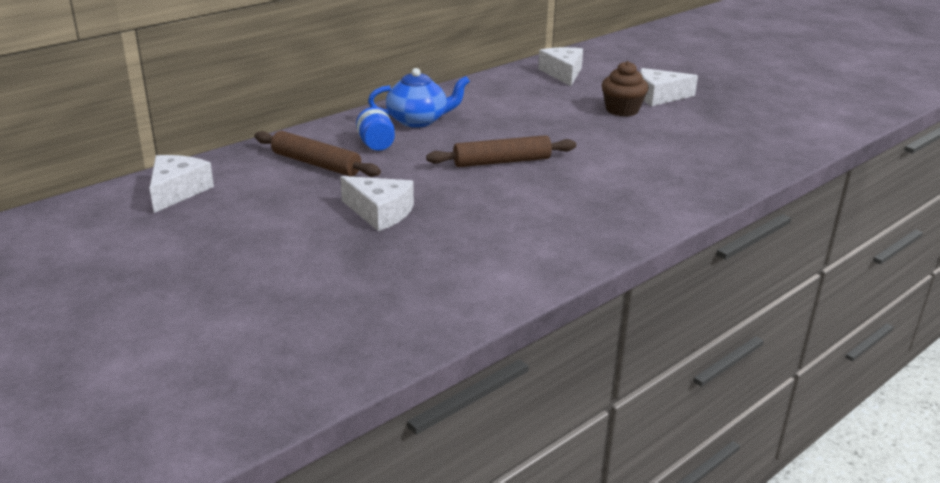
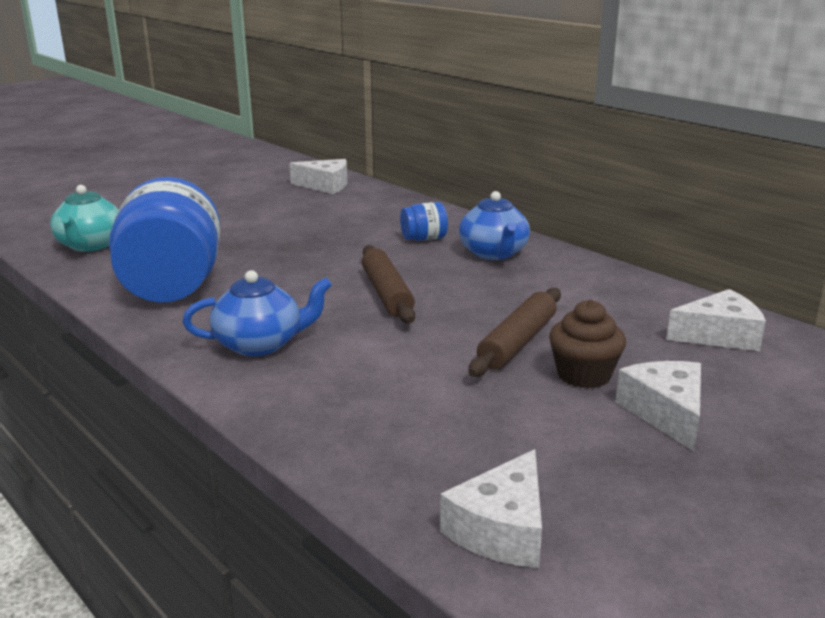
camera: 90 degrees right, 5 degrees down
(316, 164) = (377, 220): brown rolling pin -> brown rolling pin (518, 342)
(350, 331) = (90, 245): none -> turquoise teapot
(380, 212) = (274, 246): white cheese -> white cheese (502, 529)
(483, 259) = (172, 285): none -> blue jar
(602, 208) = (260, 344): none -> blue teapot

